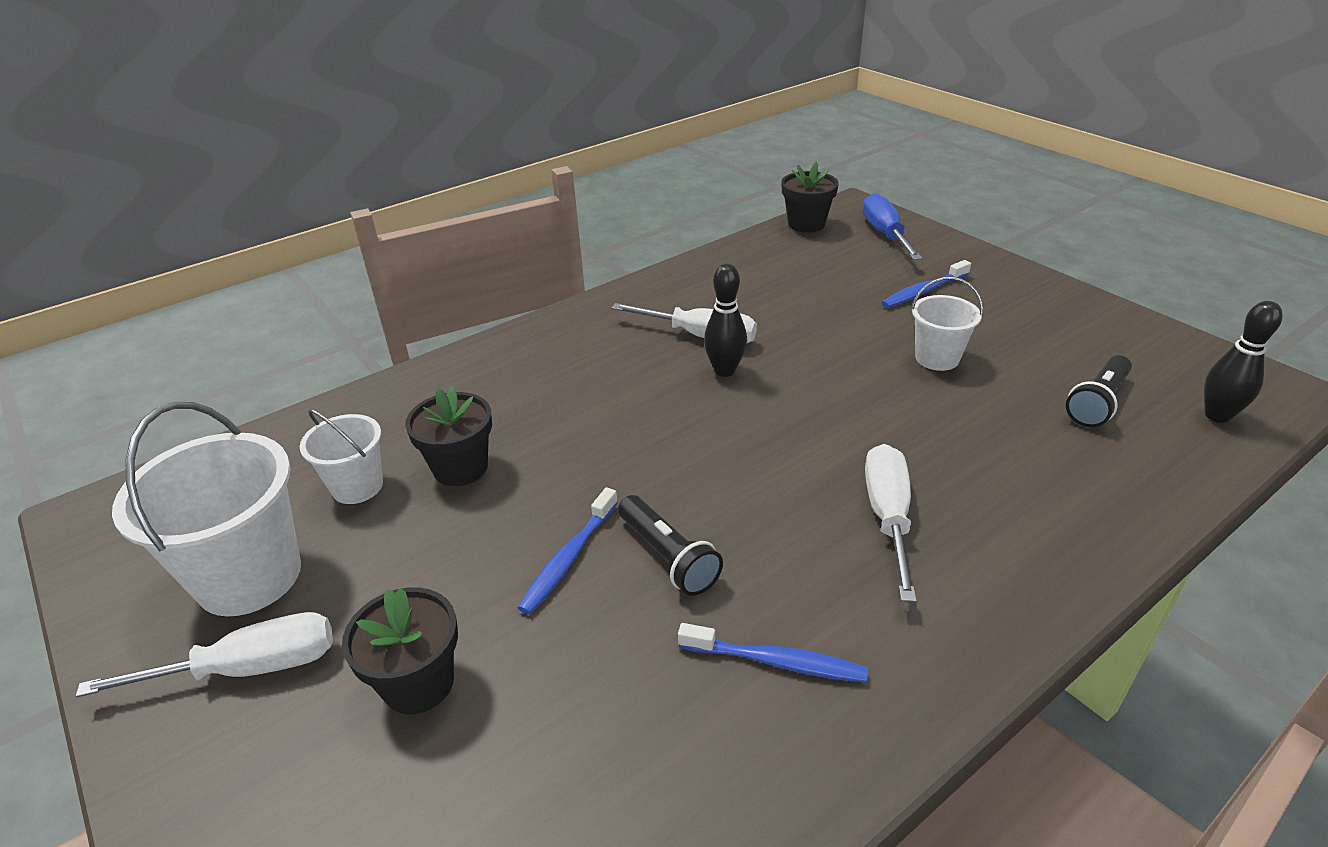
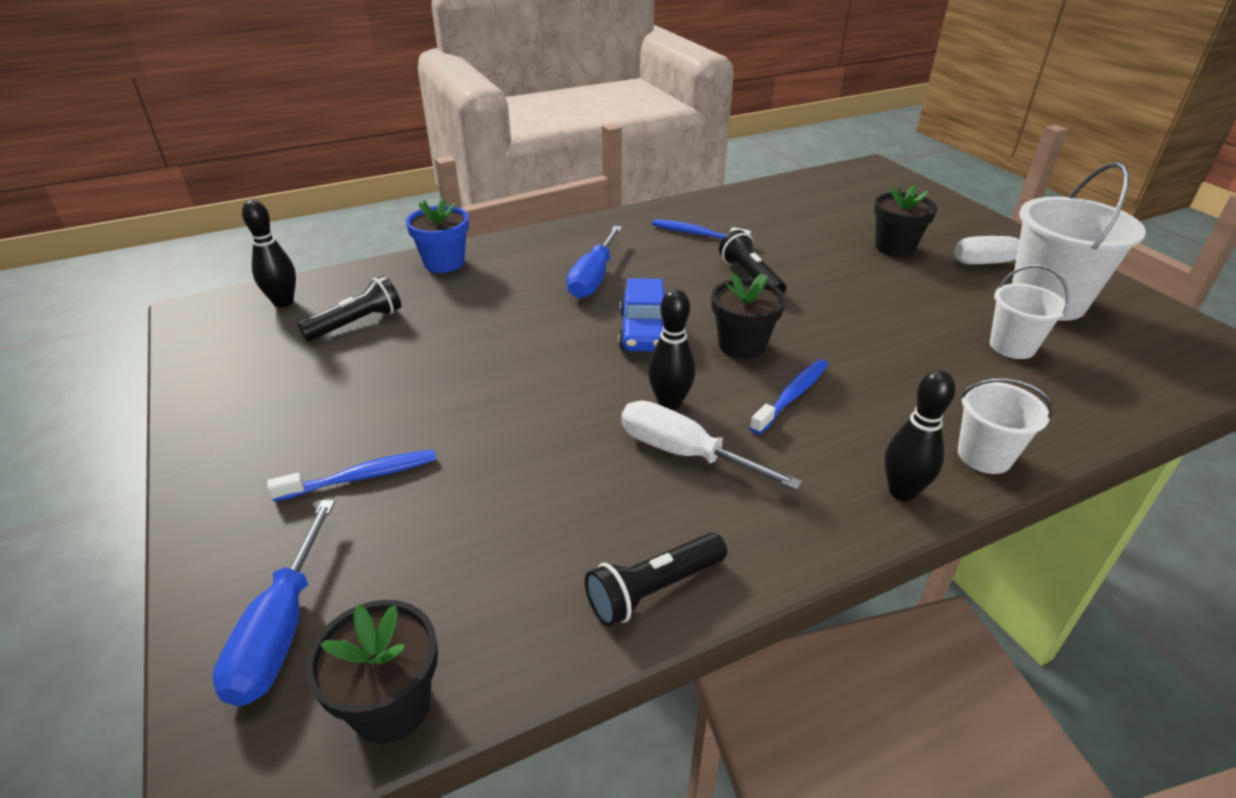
camera: 170 degrees left, 0 degrees up
(460, 468) = (926, 348): black flower pot -> black flower pot (742, 345)
(536, 335) = (902, 491): none -> black bowling pin
(568, 558) = (818, 284): blue toothbrush -> blue toothbrush (792, 396)
(699, 271) = (653, 590): none -> black flashlight
(780, 441) = (644, 331): none -> blue car
(888, 517) = (593, 278): white screwdriver -> blue screwdriver
(937, 358) = (443, 383): white bucket -> white bucket (984, 456)
(1117, 512) = (444, 263): none -> blue flower pot

